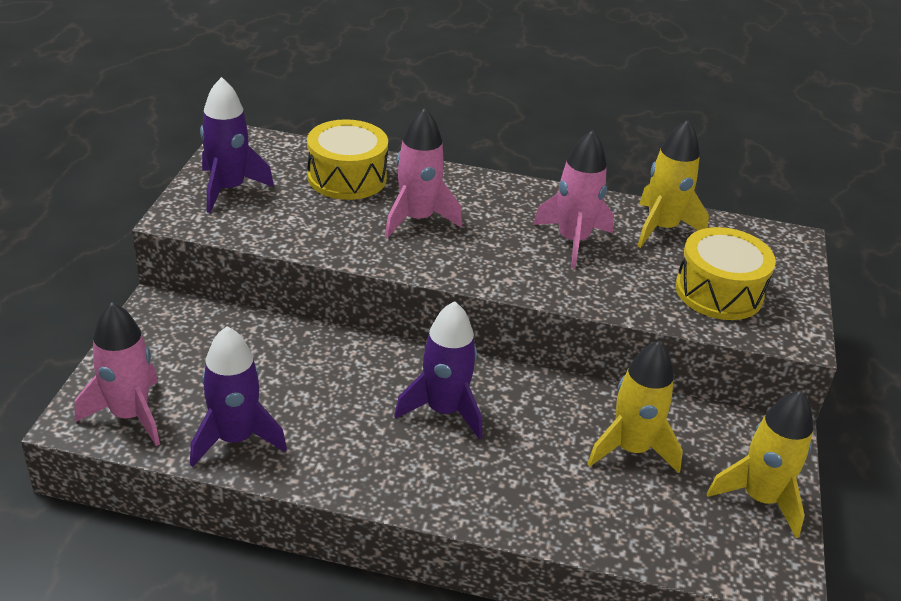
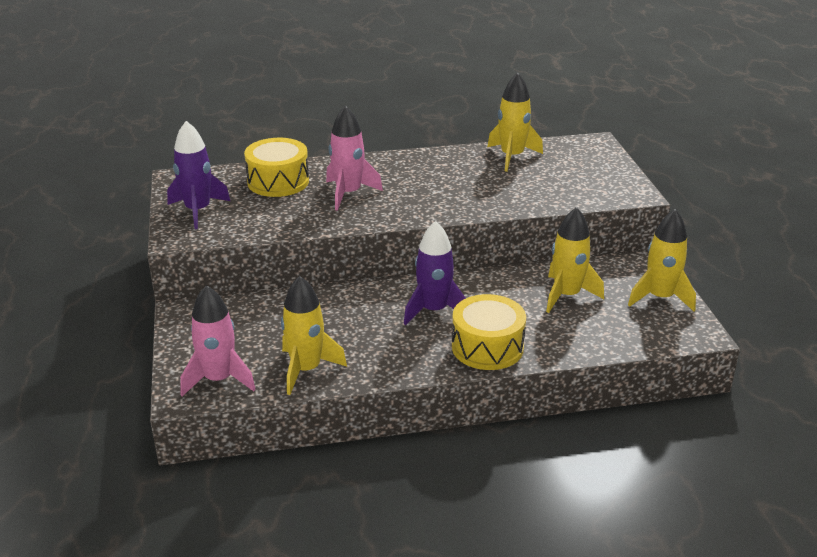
camera: 20 degrees left, 5 degrees down
(235, 438) = (306, 369): purple rocket -> yellow rocket
(572, 241) = (461, 179): pink rocket -> none
(718, 292) = (573, 183): yellow drum -> yellow drum (487, 347)

